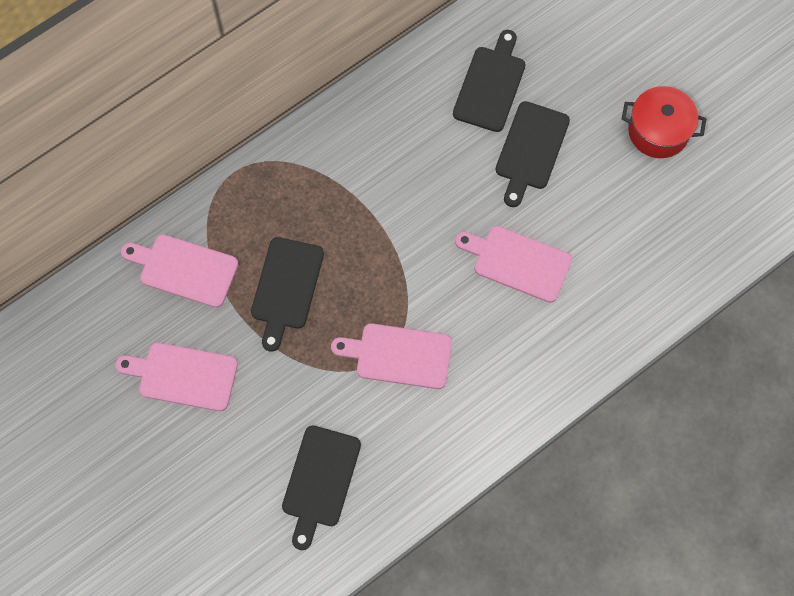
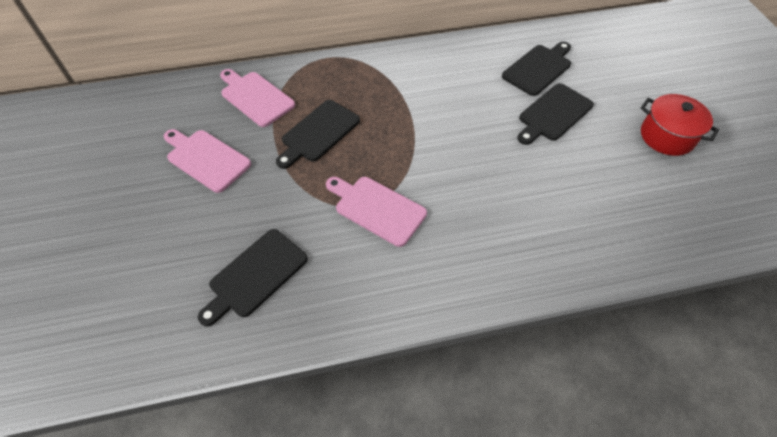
camera: 25 degrees right, 15 degrees down
(517, 262) = (510, 181): pink cutting board -> none

